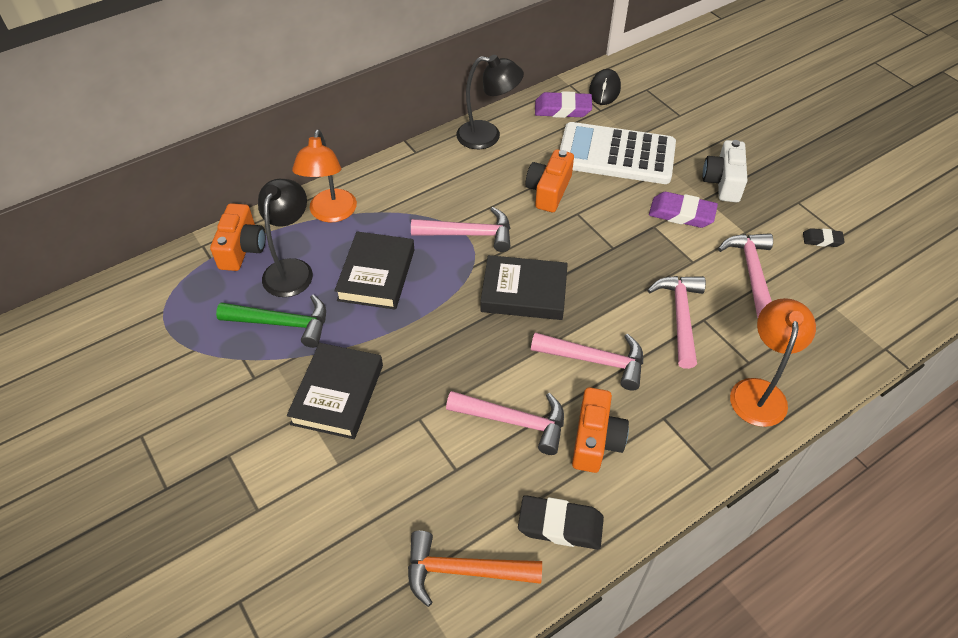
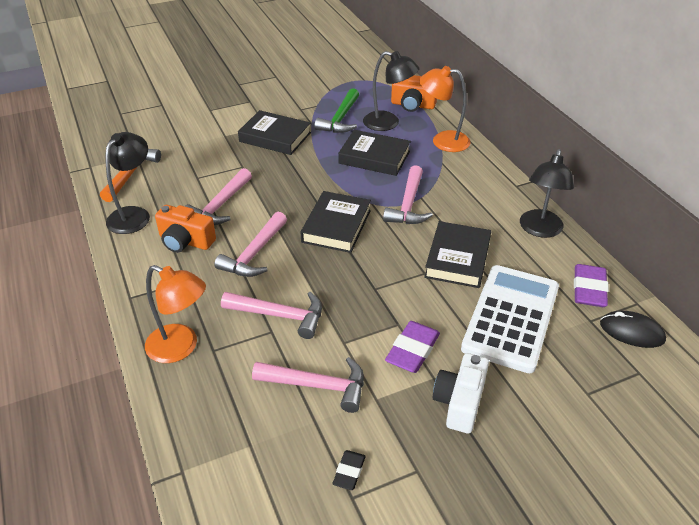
camera: 100 degrees right, 10 degrees down
(549, 191) = (457, 259): orange camera -> black book
(560, 525) = (134, 215): black eraser -> black lamp
(723, 182) = (459, 402): white camera -> white camera turned 90 degrees counterclockwise

